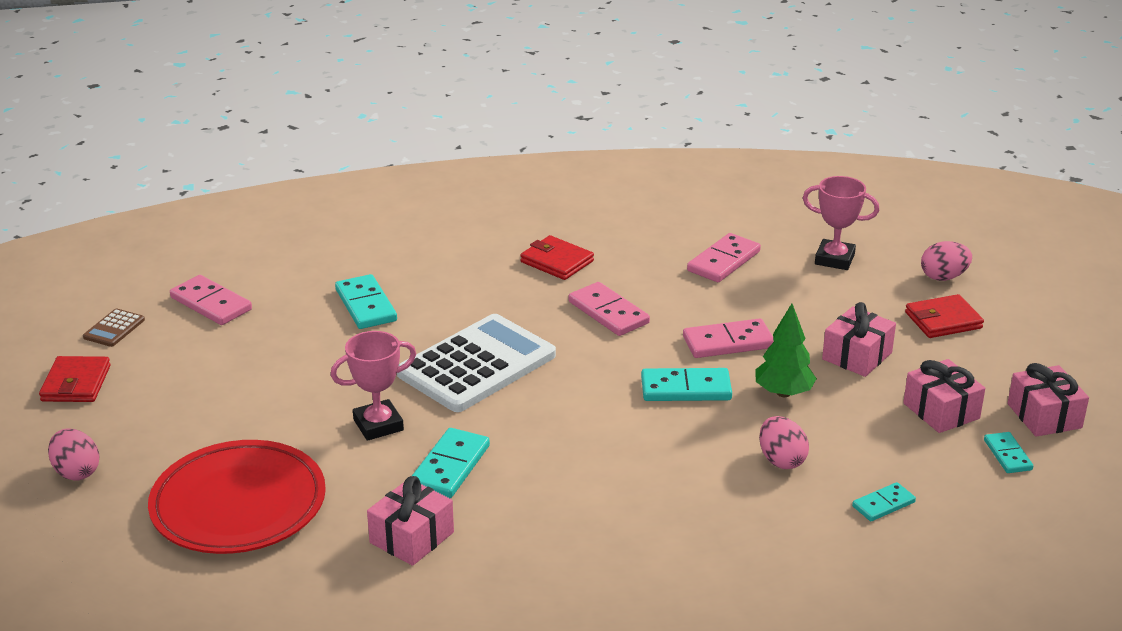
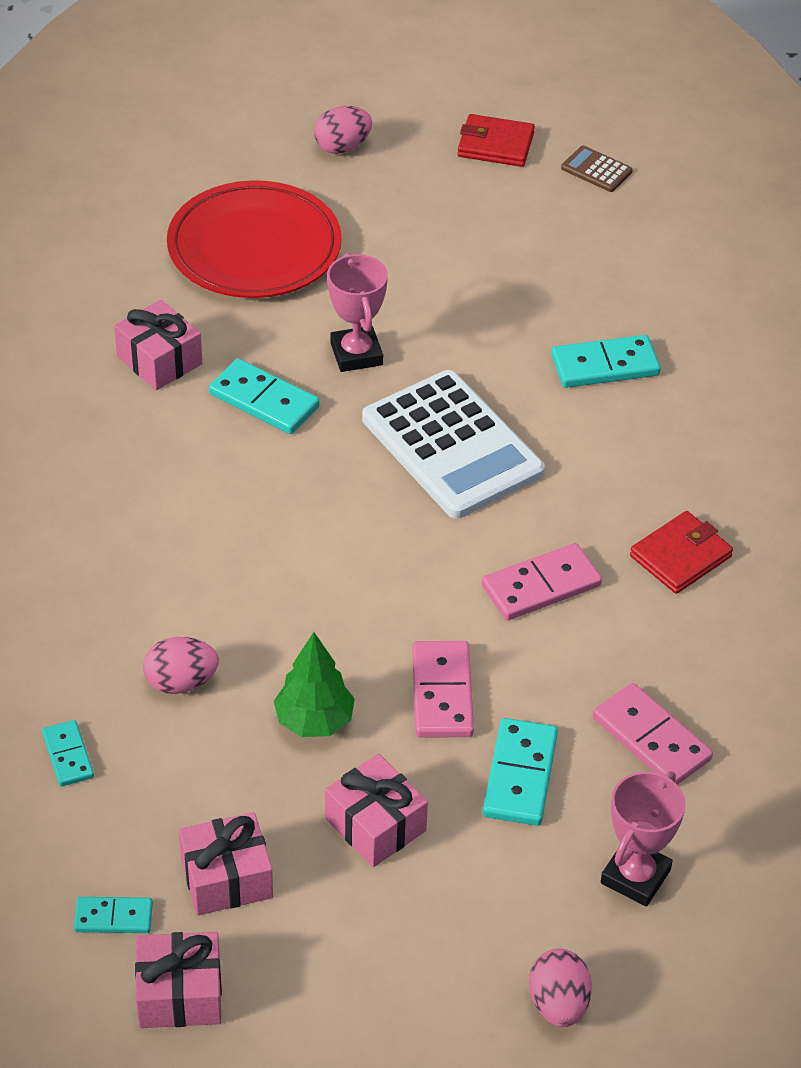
camera: 100 degrees right, 15 degrees up
(211, 304) = (634, 241): pink domino -> none
(686, 388) = (350, 626): turquoise domino -> turquoise domino (520, 775)
(943, 320) = (439, 959): red wallet -> none

